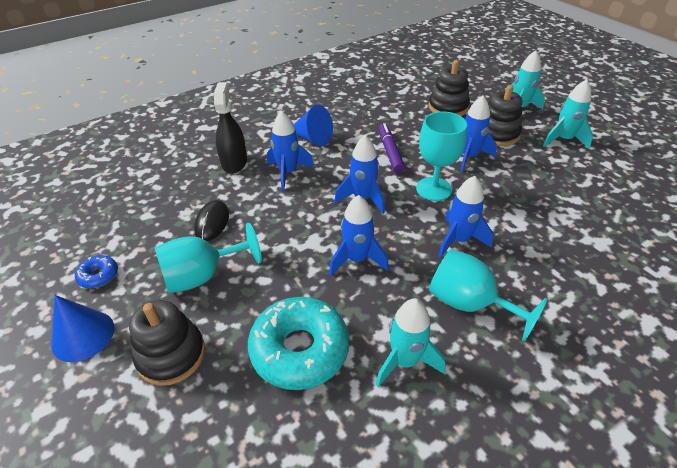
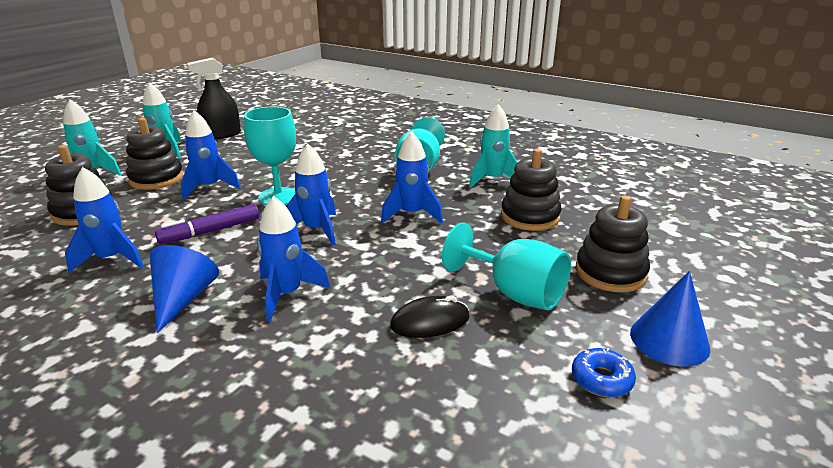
camera: 115 degrees left, 15 degrees down
(234, 162) = (279, 358): black spray bottle -> black spray bottle (221, 135)
(299, 349) = (530, 217): turquoise donut -> black stacking toy
(458, 240) = (351, 178): blue rocket -> blue rocket (112, 259)

